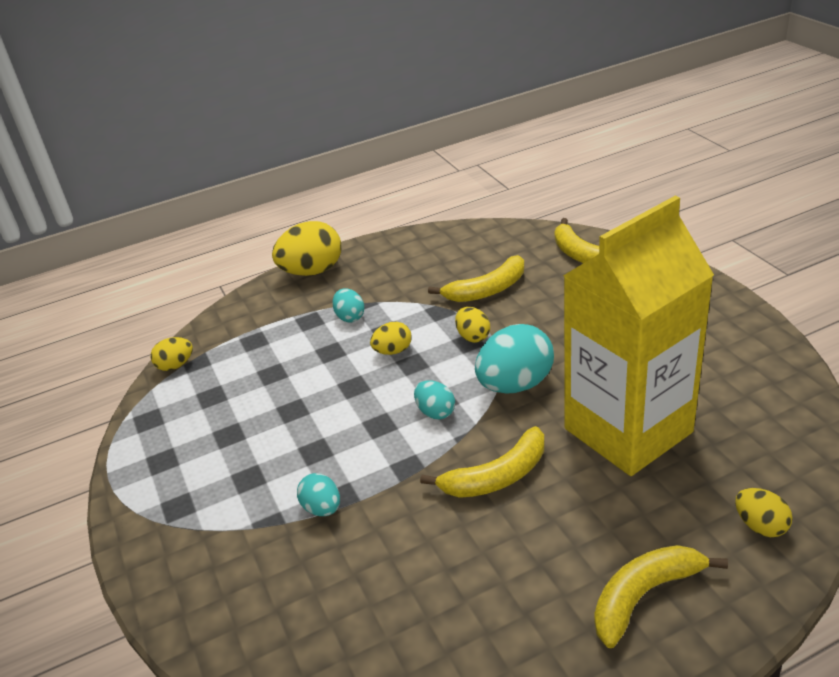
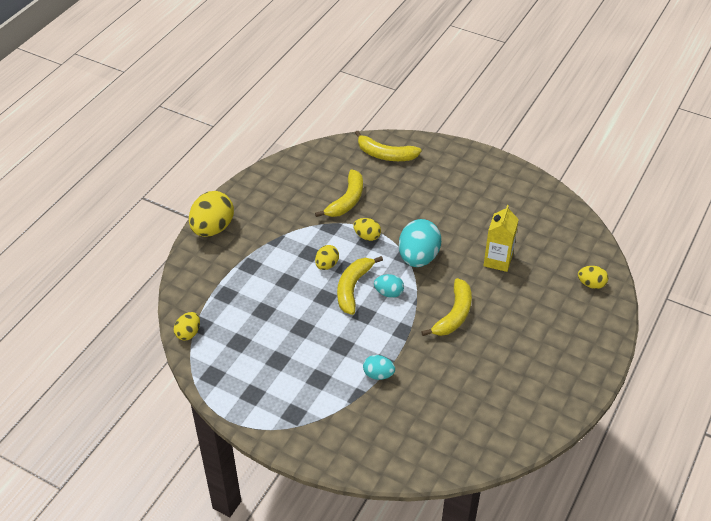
camera: 40 degrees left, 10 degrees up
(350, 317) = (275, 252): turquoise egg -> none
(628, 430) = (498, 260): yellow carton -> yellow carton, size x0.46
(644, 596) = (567, 341): yellow banana -> yellow banana (353, 288)

